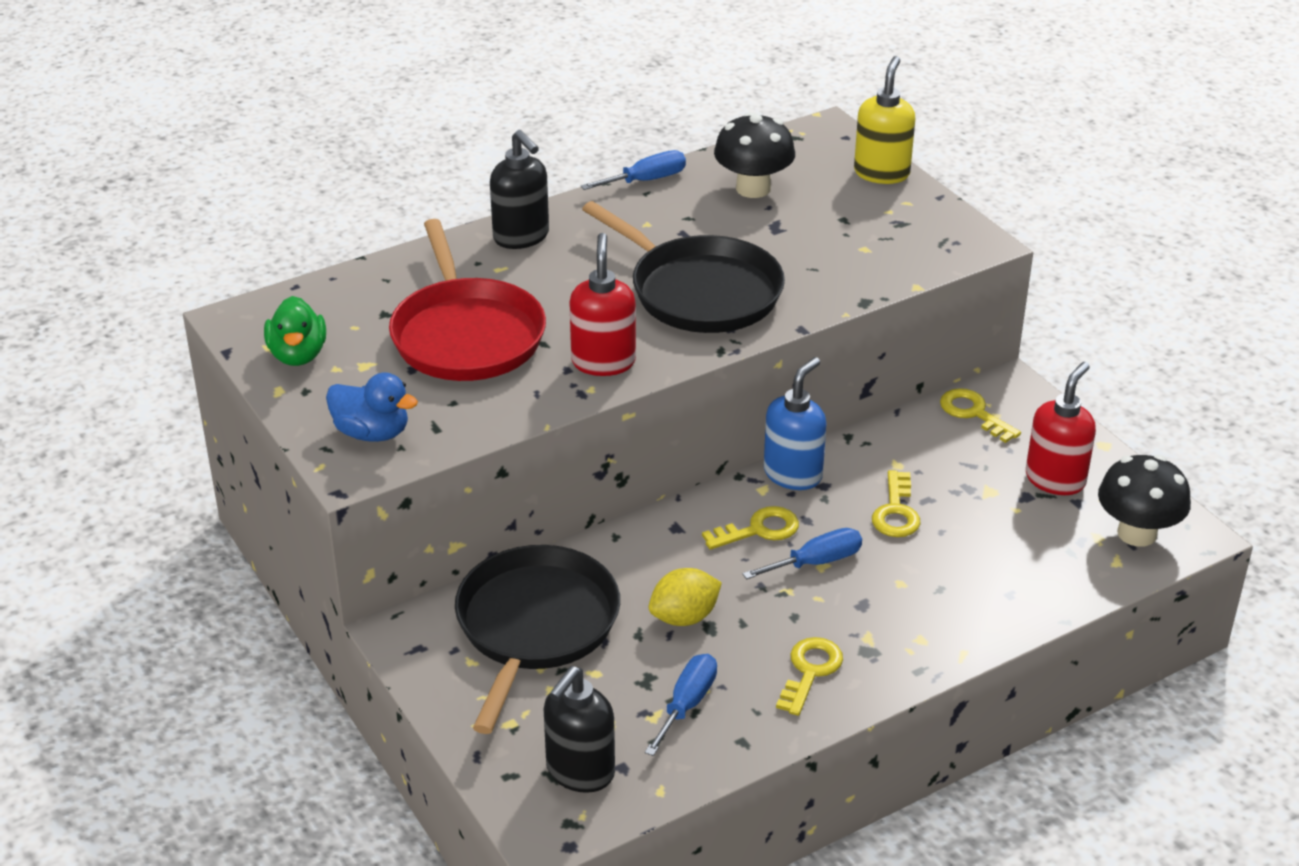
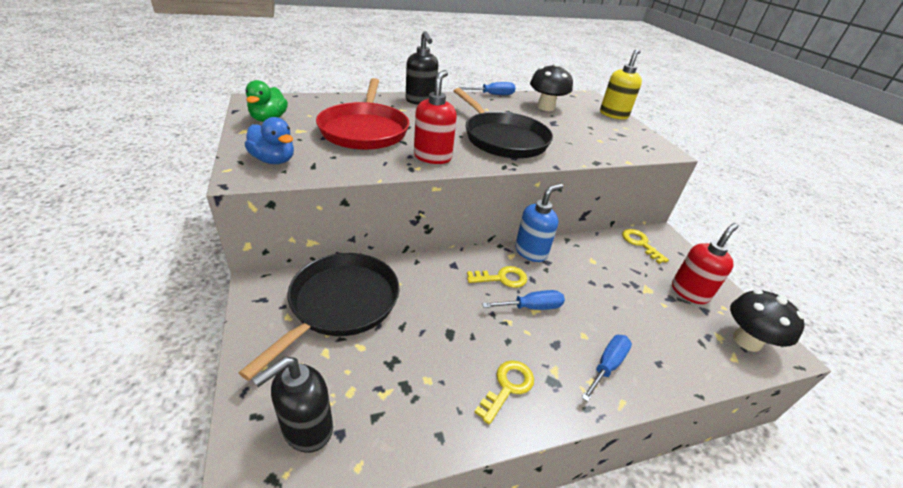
camera: 10 degrees right, 0 degrees up
(684, 617) = (436, 322): yellow lemon -> none
(687, 704) = (411, 390): blue screwdriver -> blue screwdriver (607, 366)
(896, 512) = (588, 288): yellow key -> none

